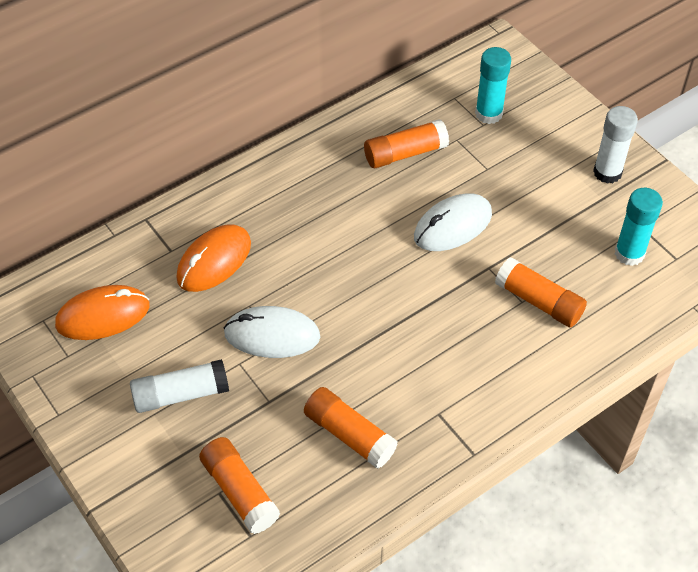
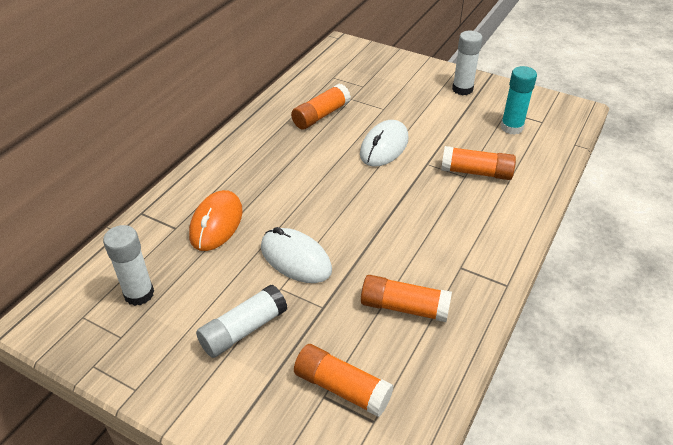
camera: 25 degrees left, 10 degrees down
(103, 315) = (139, 294): orange mouse -> white glue stick
(272, 335) = (295, 259): white mouse -> white mouse turned 60 degrees clockwise
(488, 114) = (362, 79): turquoise glue stick -> none

